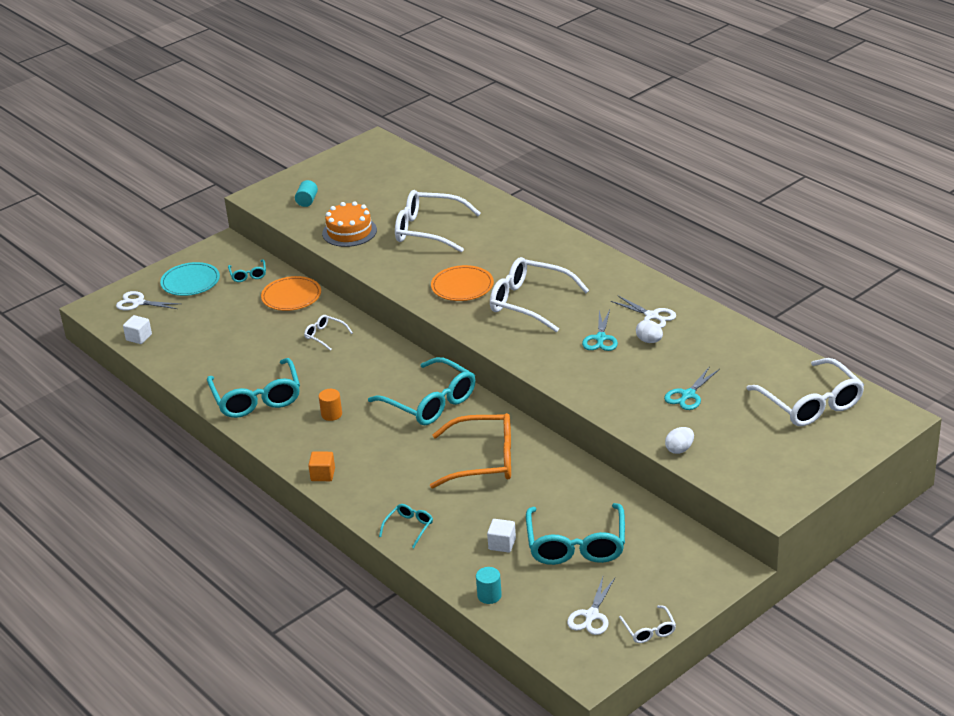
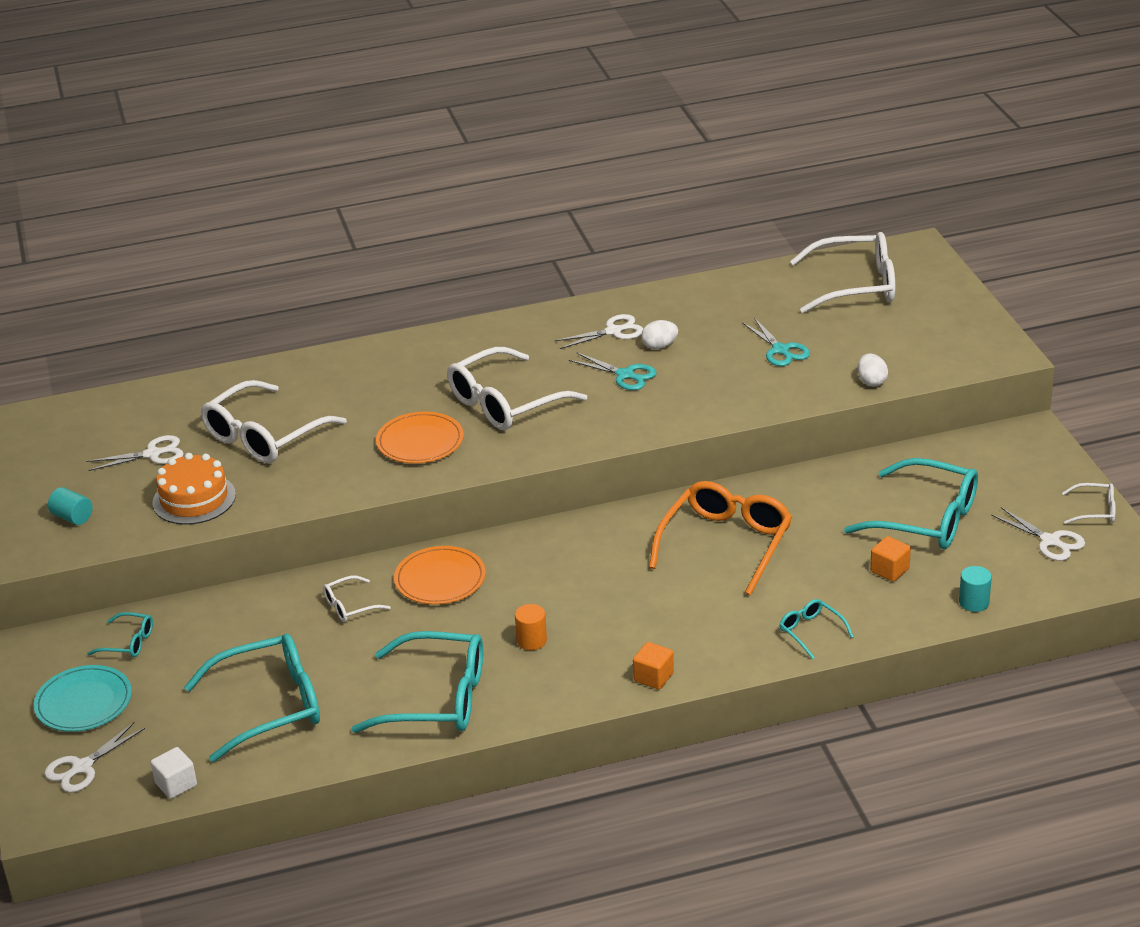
camera: 65 degrees left, 0 degrees up
(291, 296) = (225, 614): orange plate -> orange plate (440, 579)
(384, 201) = (152, 454): none -> white scissors
(430, 402) = (577, 555): turquoise glasses -> turquoise glasses (269, 706)
(502, 544) = (889, 570): white cube -> orange cube

